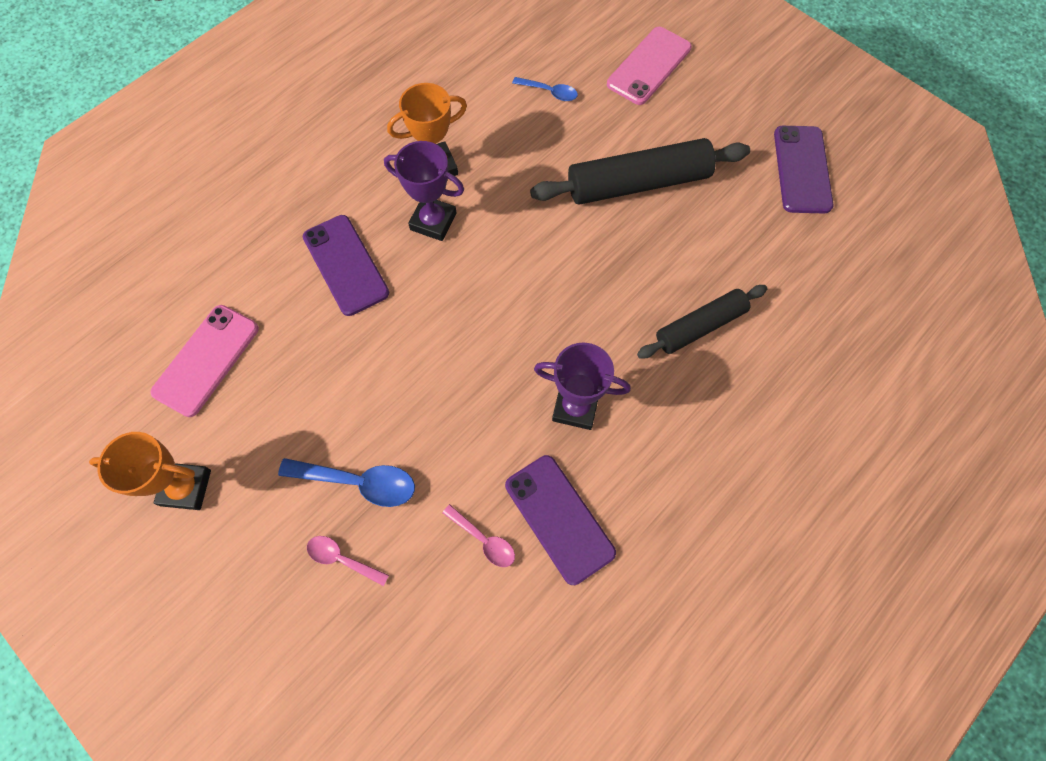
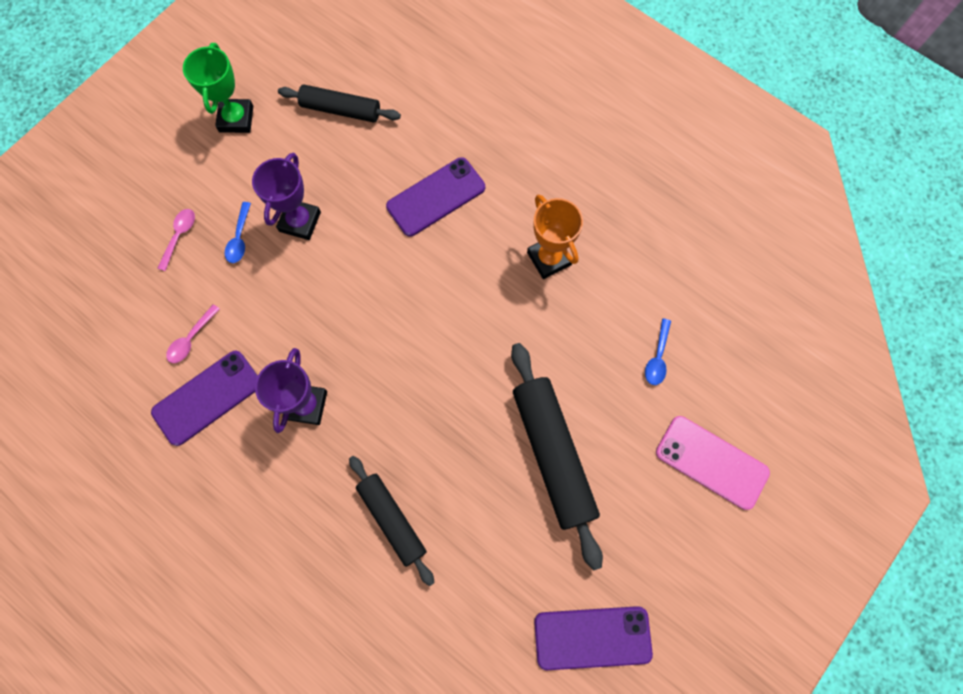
camera: 85 degrees right, 5 degrees up
(186, 488) = (236, 119): orange trophy -> green trophy
(206, 360) = (341, 109): pink phone -> black rolling pin
(359, 482) = (239, 238): blue spoon -> blue spoon, size x0.61
(433, 221) = (487, 263): purple trophy -> purple trophy (300, 221)

